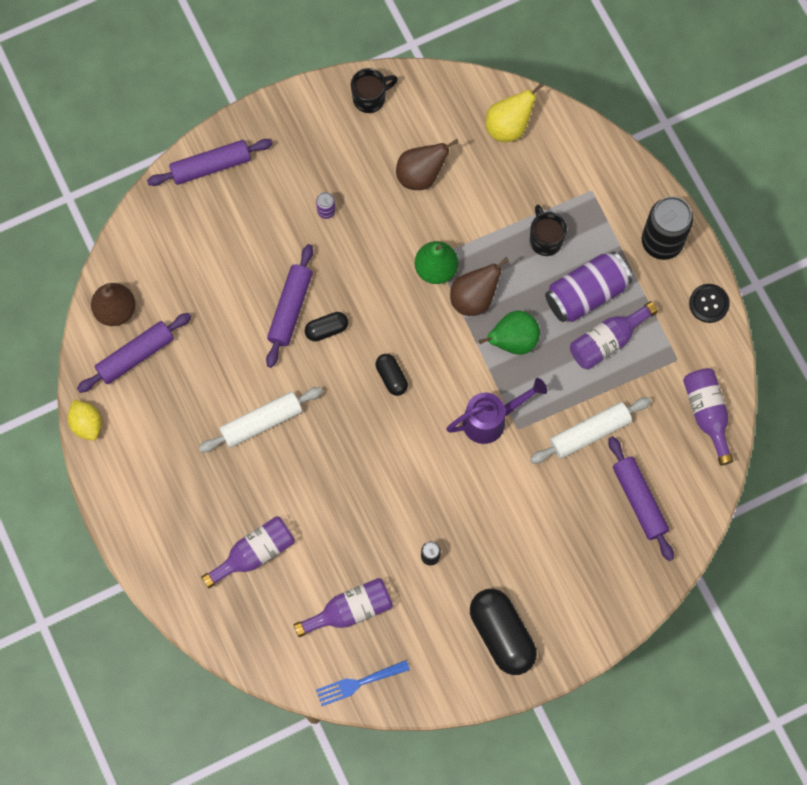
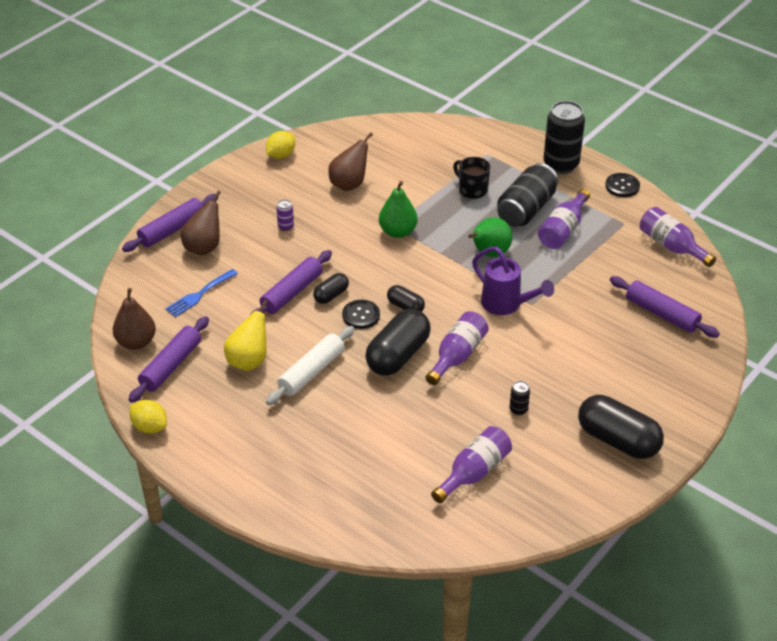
camera: 25 degrees left, 30 degrees down
(254, 553) = (360, 464): purple bottle -> purple bottle (457, 356)
(290, 308) = (291, 292): purple rolling pin -> purple rolling pin turned 45 degrees clockwise
(342, 369) = (361, 315): none -> black button
(352, 438) = (398, 355): none -> black capsule
(358, 683) = (517, 523): blue fork -> blue fork (199, 295)
(370, 98) = (281, 155): black mug -> yellow lemon
(474, 298) = (440, 239): brown pear -> brown pear (204, 247)
(491, 420) = (506, 305): purple watering can -> purple watering can turned 90 degrees clockwise
(508, 126) = (399, 139): yellow pear -> yellow pear (249, 361)
(586, 294) = (526, 209): purple can -> black can
(589, 433) = (591, 287): white rolling pin -> none

